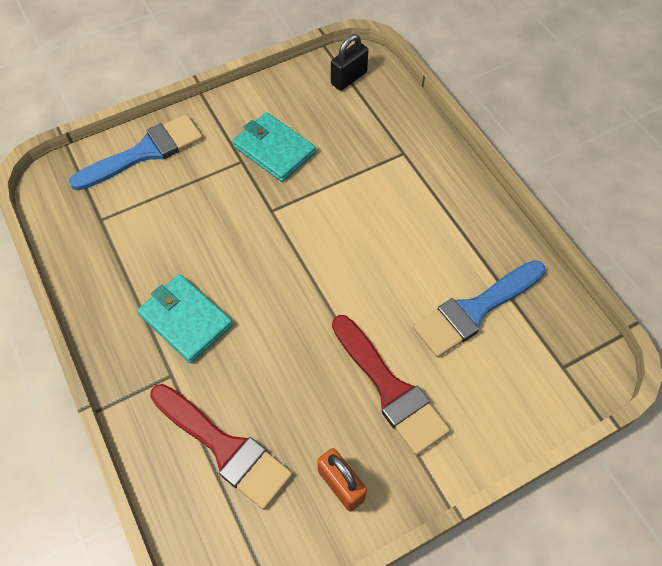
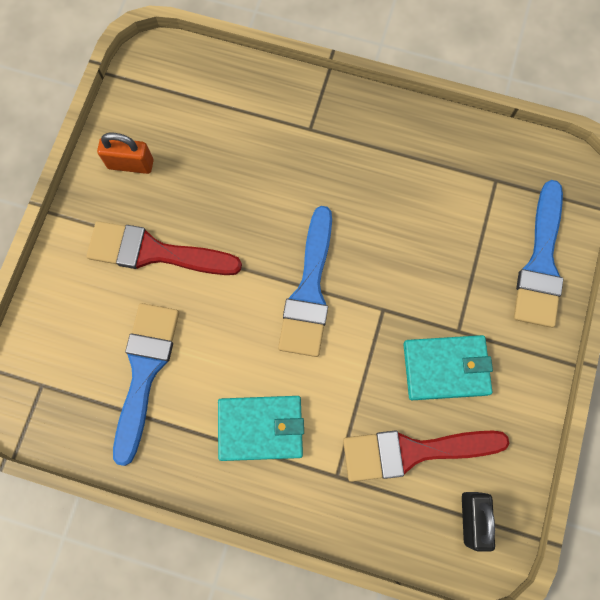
camera: 135 degrees right, 15 degrees up
(185, 320) = (344, 169): turquoise wallet -> turquoise wallet (261, 428)
(224, 448) = (226, 120): red brush -> red brush (413, 451)
(306, 262) = (309, 291): none -> blue brush

